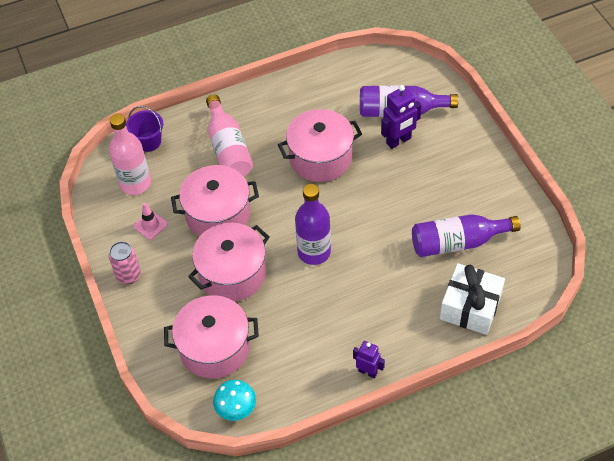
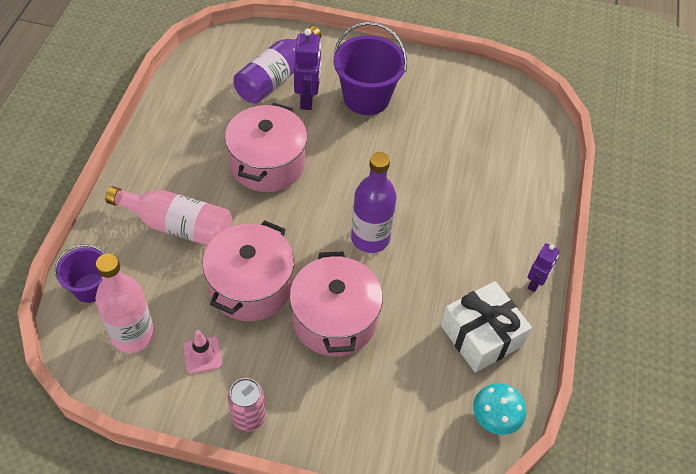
camera: 60 degrees left, 0 degrees up
(214, 348) = (410, 392): pink pot -> none
(367, 372) = (535, 283): purple robot -> purple robot turned 150 degrees clockwise
(436, 171) = (366, 98): none -> purple bucket
(457, 242) = (453, 134): purple bottle -> none
(470, 307) = (526, 169): white gift -> white gift (481, 335)

